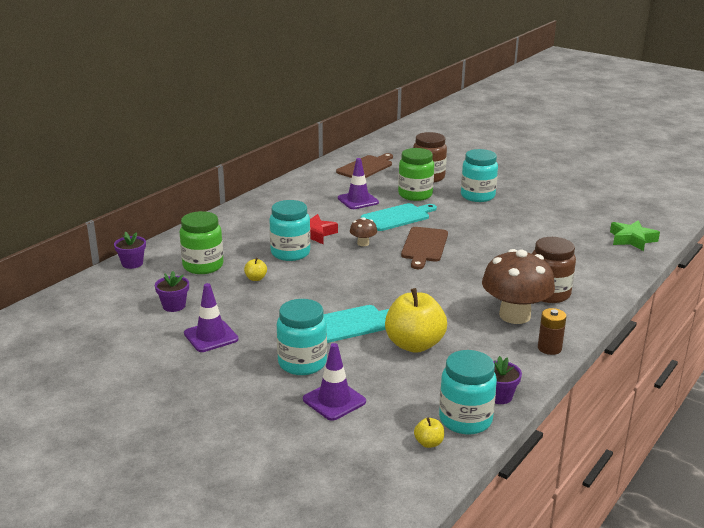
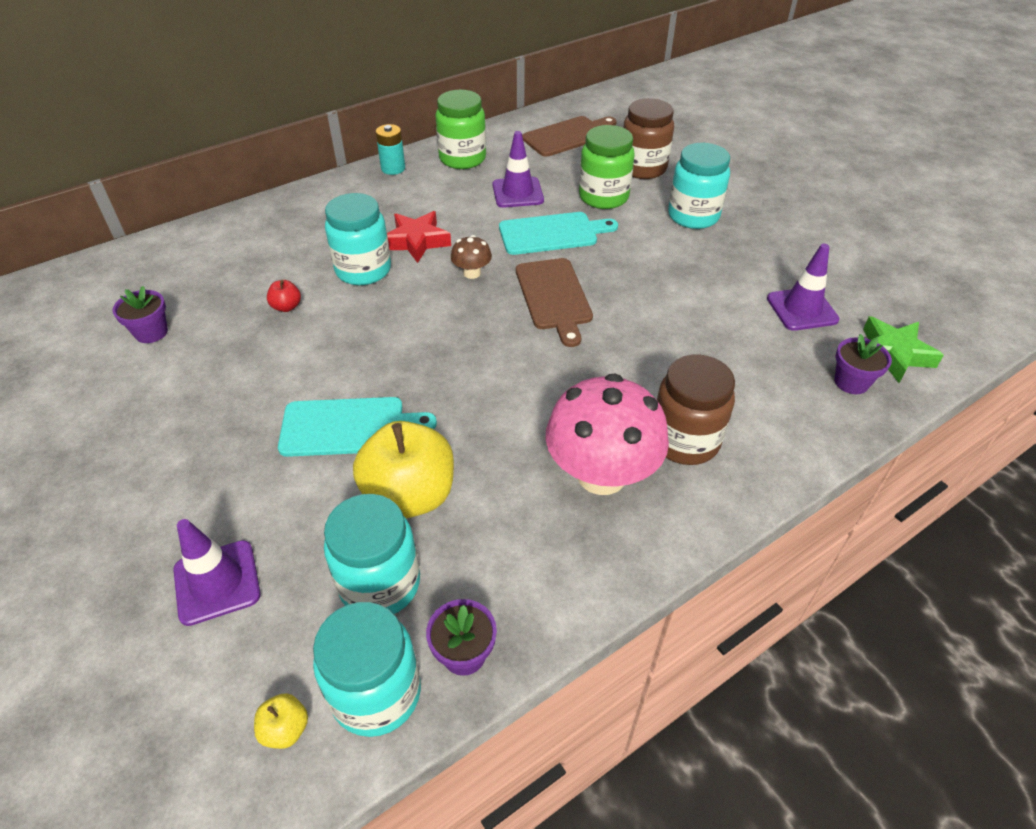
camera: 20 degrees right, 20 degrees up
(132, 263) = (160, 246): purple flower pot -> purple flower pot (851, 382)
(203, 266) = (238, 269): green jar -> green jar (462, 158)
(211, 336) = (153, 401): purple traffic cone -> purple traffic cone (802, 309)
(256, 278) = (286, 307): yellow apple -> red apple
(261, 200) = (393, 168): none -> turquoise battery
(302, 363) = (229, 489): turquoise jar -> turquoise jar (380, 584)
(424, 246) = (554, 297): brown cutting board -> brown cutting board turned 45 degrees counterclockwise
(514, 315) = (601, 474): brown mushroom -> pink mushroom
(549, 348) = (613, 565): brown battery -> none

